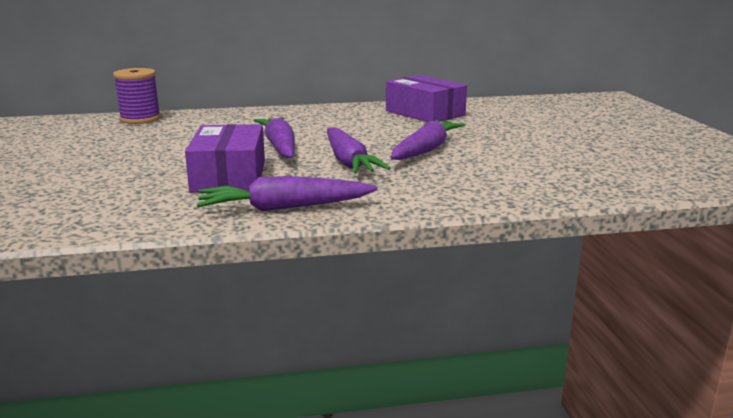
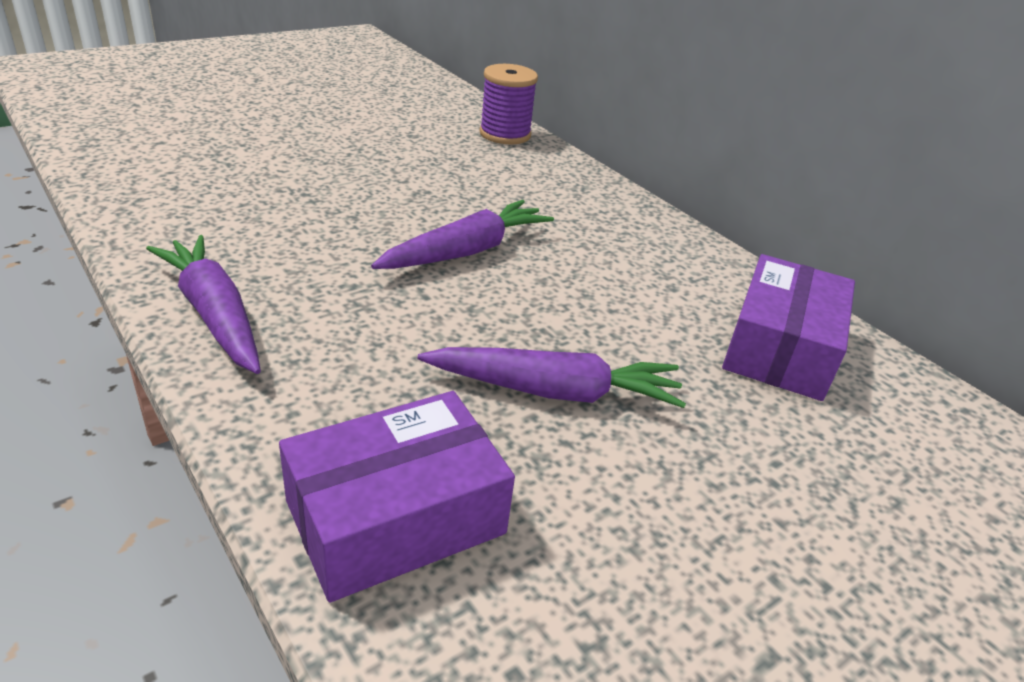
camera: 60 degrees right, 15 degrees up
(229, 176) = (320, 245): purple box -> purple box (396, 517)
(349, 162) = (436, 324): purple carrot -> none

